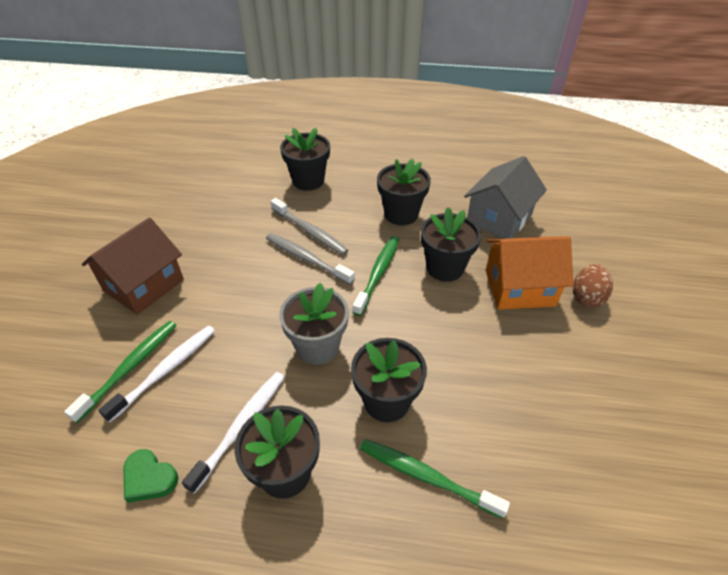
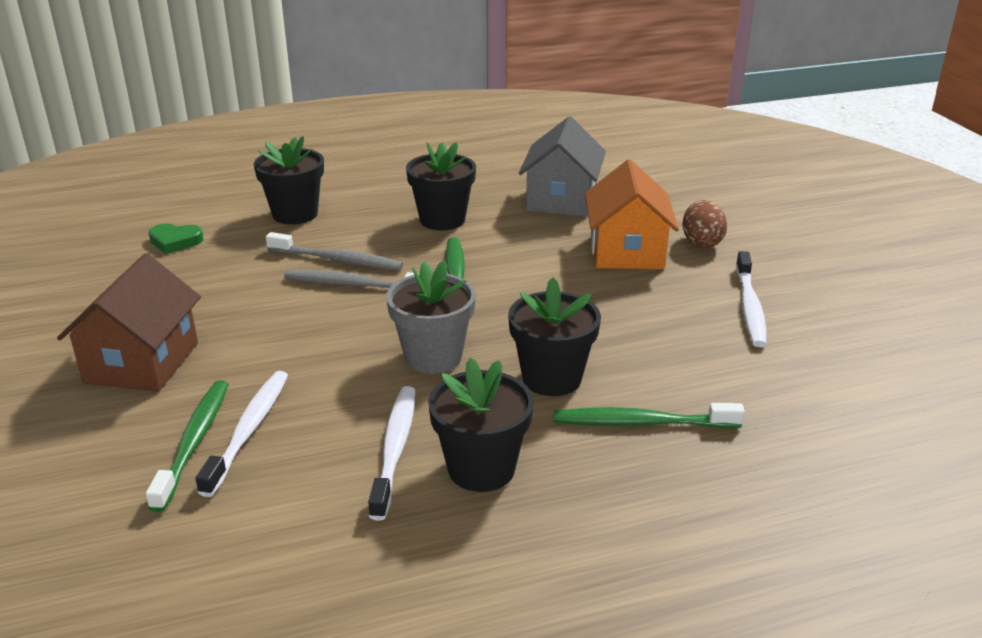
camera: 25 degrees left, 15 degrees down
(149, 478) = (312, 527): green heart -> green heart (175, 241)
(445, 268) = (531, 254): black flower pot -> none
(519, 288) = (626, 251): orange house -> orange house turned 60 degrees counterclockwise
(588, 383) = (749, 307): none -> white toothbrush

